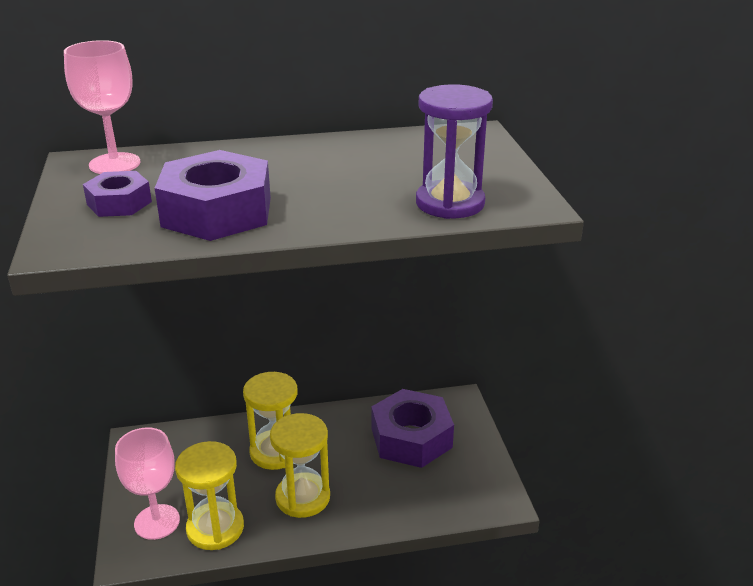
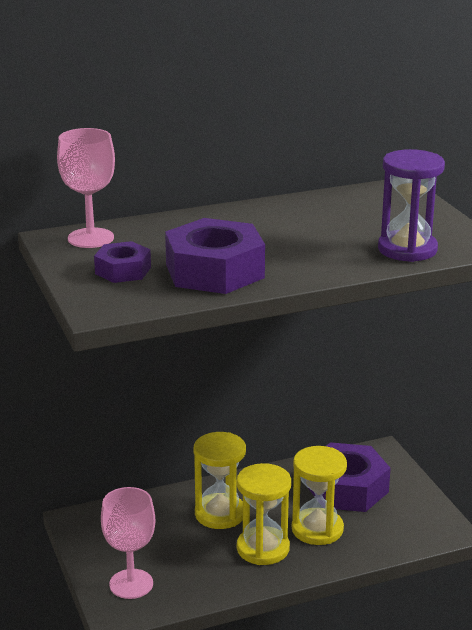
camera: 10 degrees left, 5 degrees down
(215, 528) = (190, 582): yellow hourglass -> yellow hourglass (317, 529)

